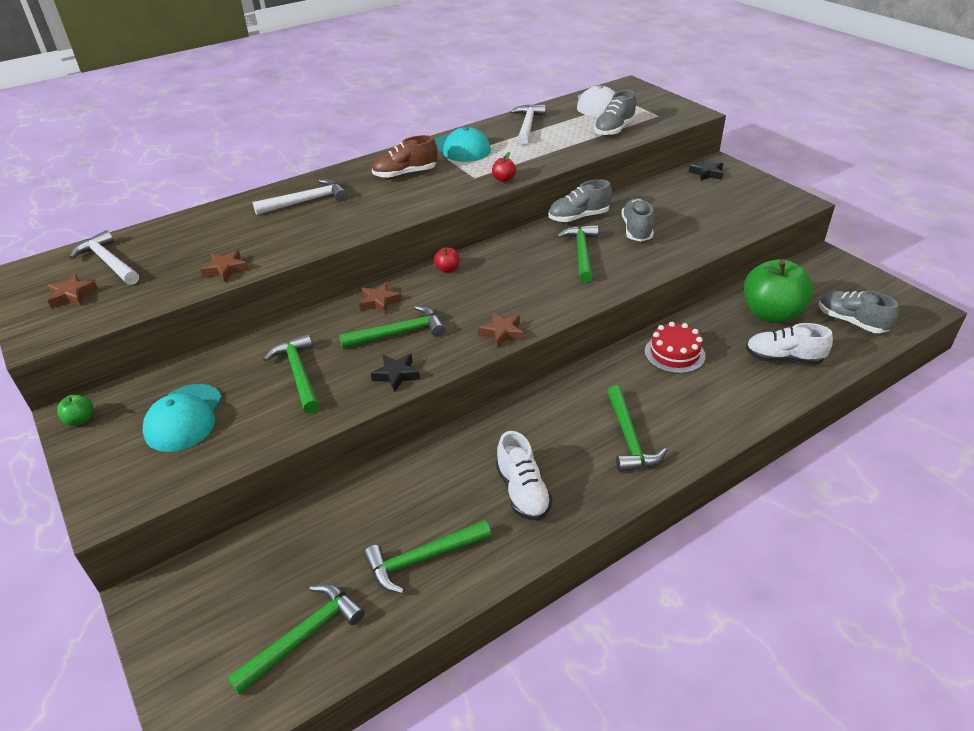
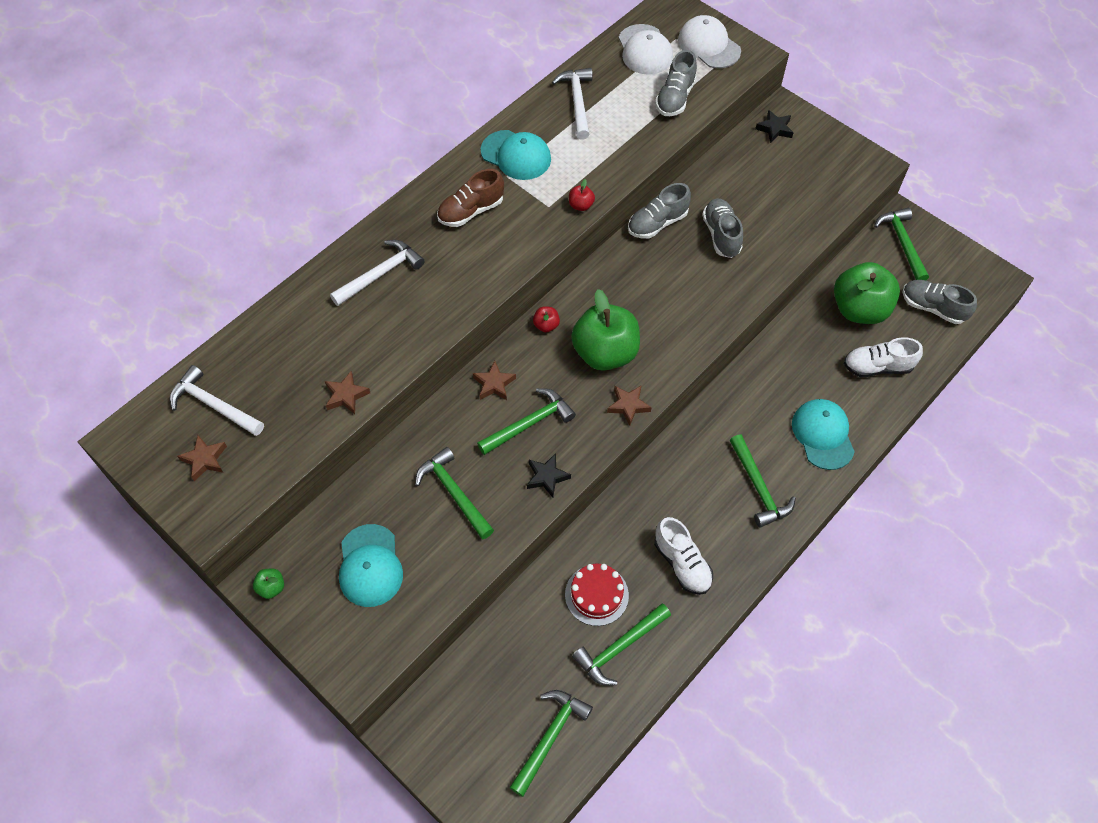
camera: 15 degrees left, 20 degrees up
(495, 293) = (605, 353): none -> green apple
(582, 253) = (674, 280): green hammer -> green hammer (902, 243)
(654, 106) = (709, 45): none -> white cap
(674, 353) = (779, 378): red cake -> red cake (596, 595)
(712, 404) = (823, 435): none -> turquoise cap

